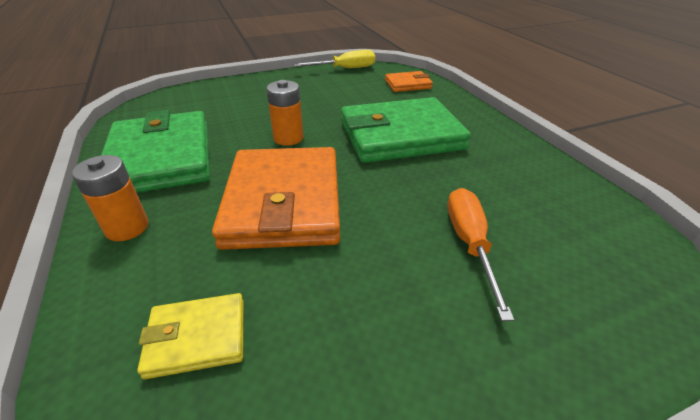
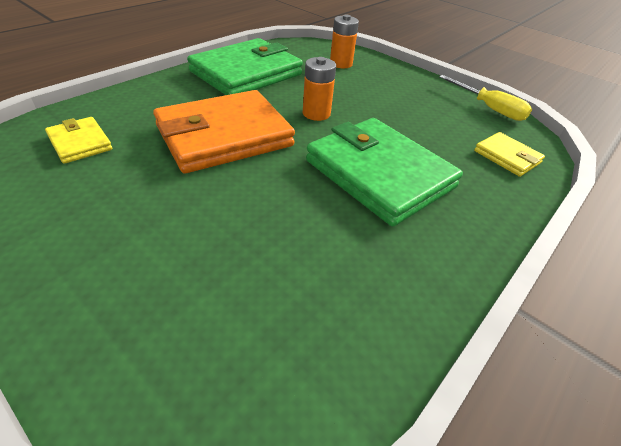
camera: 60 degrees right, 5 degrees up
(127, 228) = (166, 89): orange battery -> orange battery (341, 63)
(408, 84) = (507, 157): orange wallet -> yellow wallet
(469, 244) = (217, 251): orange screwdriver -> none

